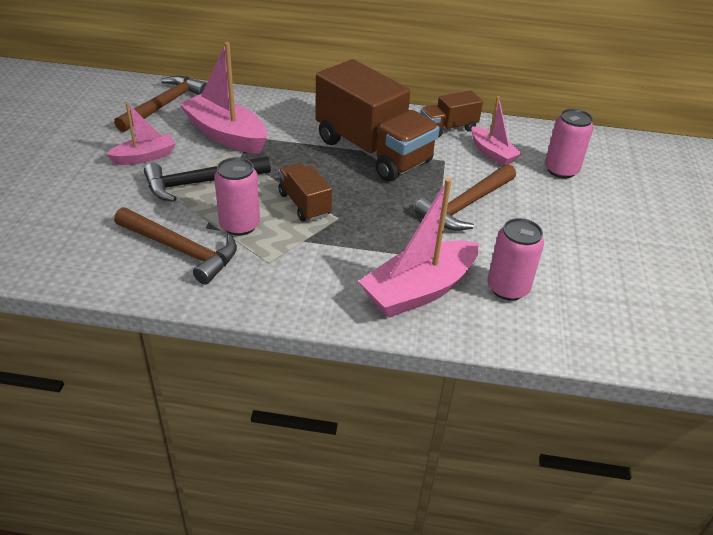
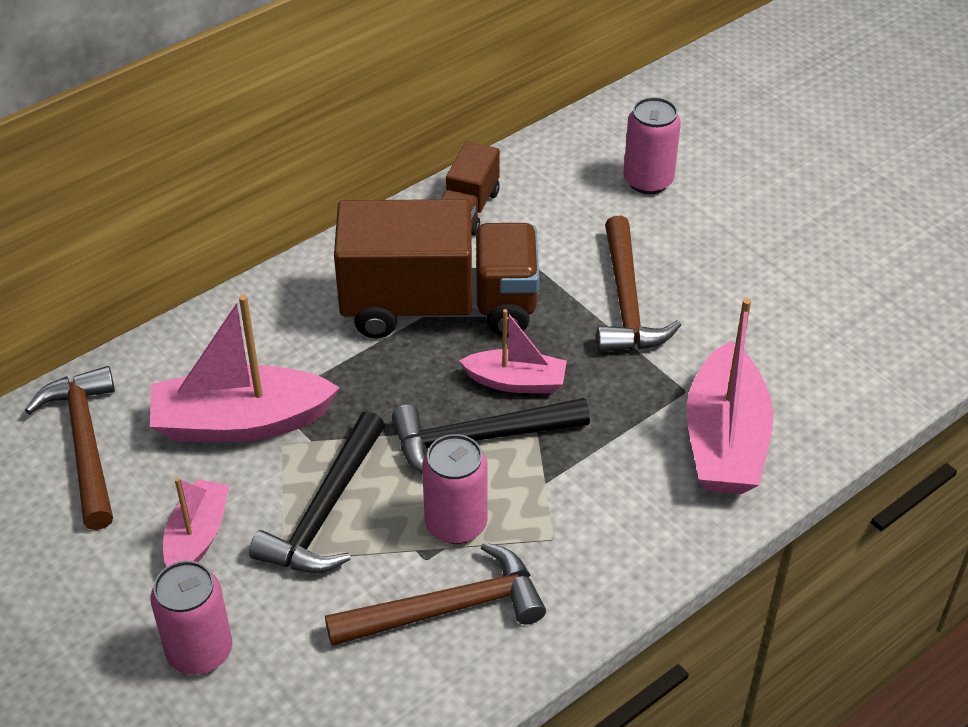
camera: 45 degrees left, 5 degrees up
(304, 204) = (478, 439): brown truck -> black hammer
(492, 153) = (558, 210): pink boat -> pink boat (516, 382)
(507, 288) = (787, 369): pink can -> pink can (199, 651)

